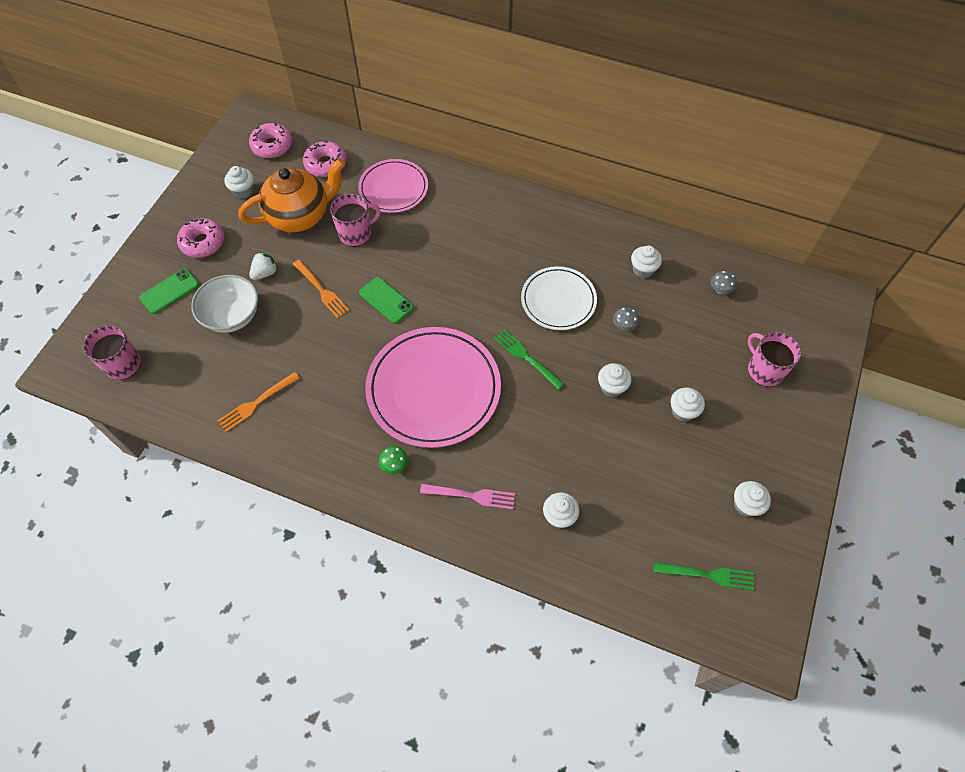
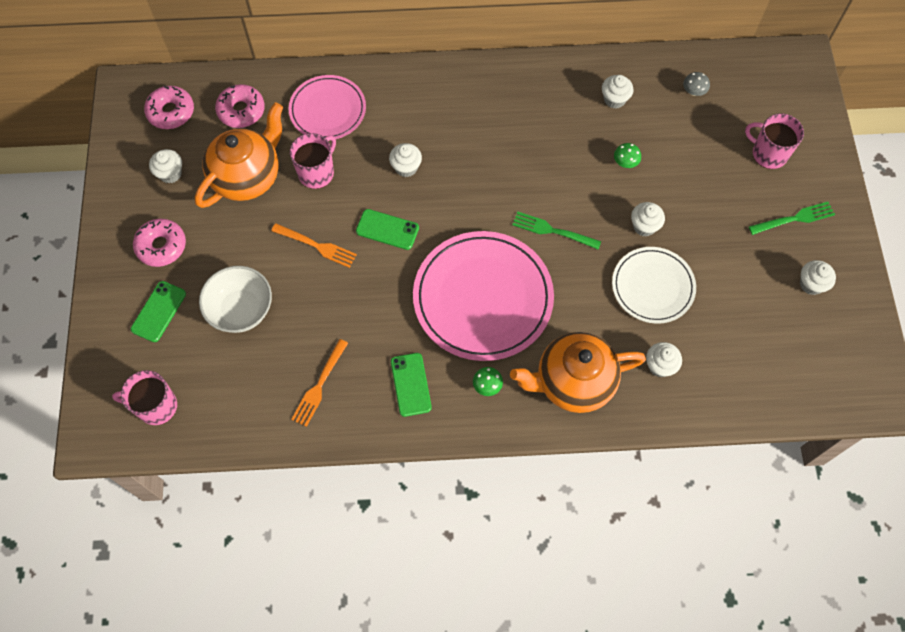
camera: 25 degrees left, 5 degrees up
(265, 273) = (248, 251): white strawberry -> none
(331, 435) = (411, 384): none -> green phone
(471, 496) = (573, 382): pink fork -> orange teapot
(558, 300) = (552, 162): white plate -> white plate (653, 286)
(624, 326) = (625, 162): grey mushroom -> green mushroom
(683, 411) = (717, 222): white cupcake -> white cupcake (406, 167)
(707, 575) = (809, 360): green fork -> green fork (794, 219)

